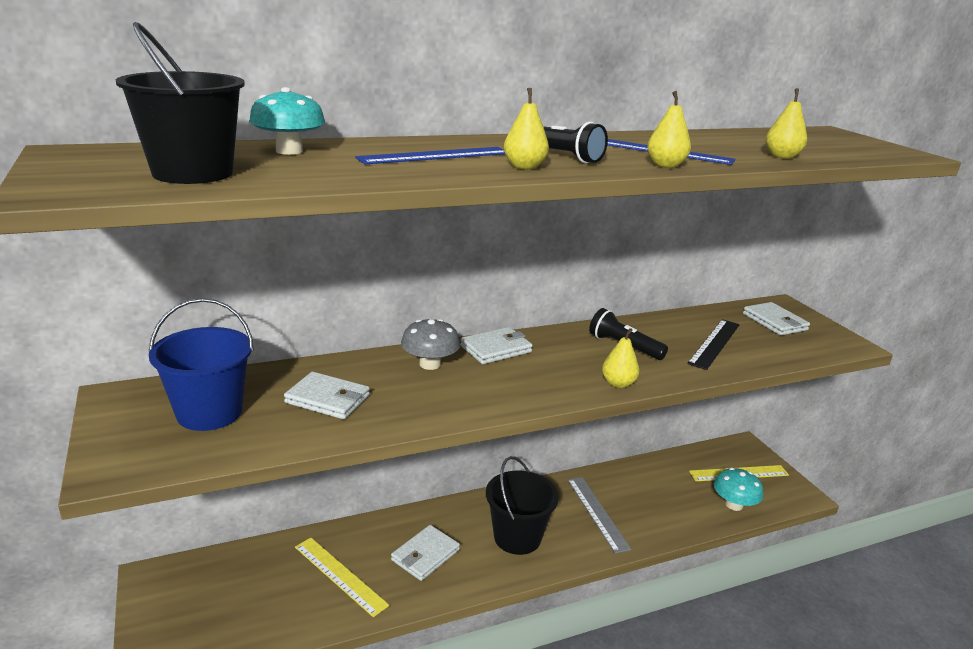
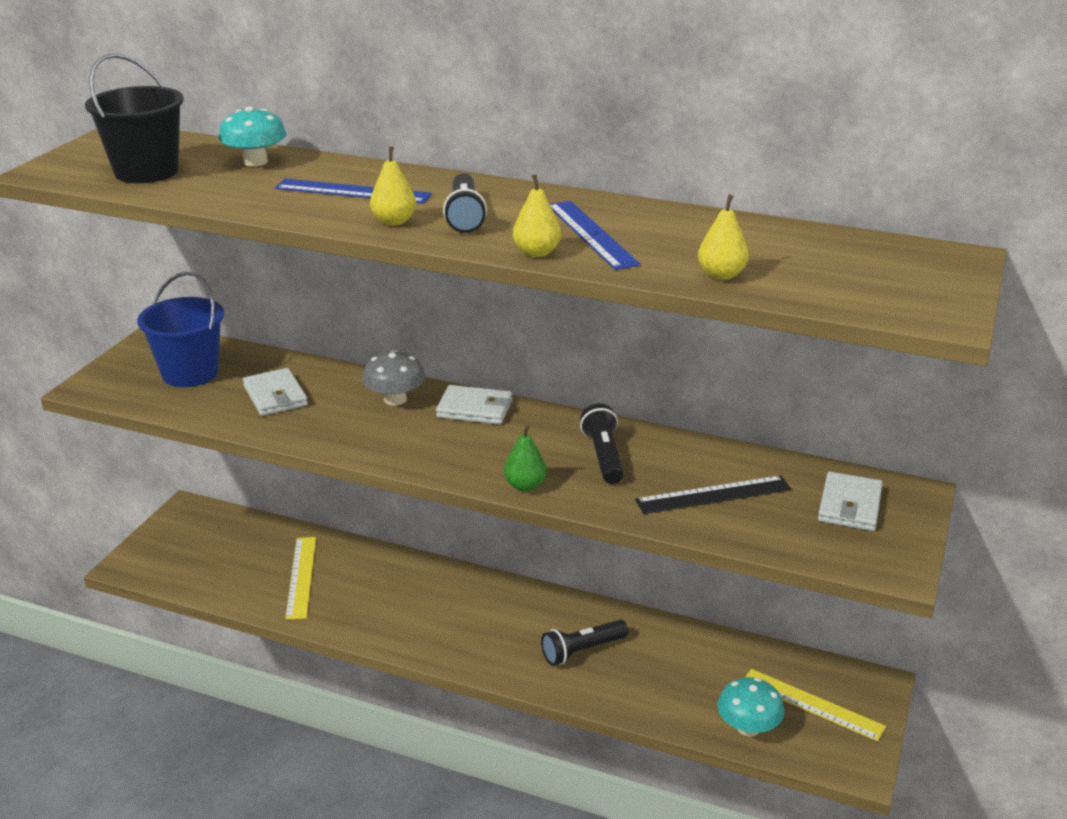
camera: 45 degrees right, 5 degrees up
(425, 555) = (381, 598): white wallet -> none
(517, 537) = (475, 628): black bucket -> none
(597, 513) = (582, 651): grey ruler -> black flashlight
(618, 383) = (525, 486): yellow pear -> green pear

